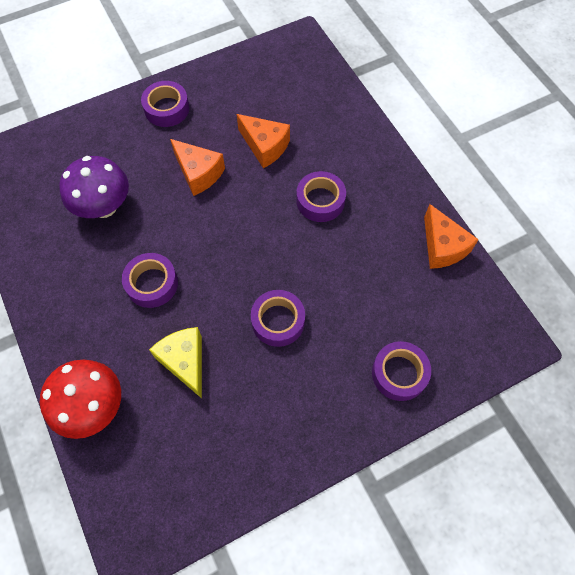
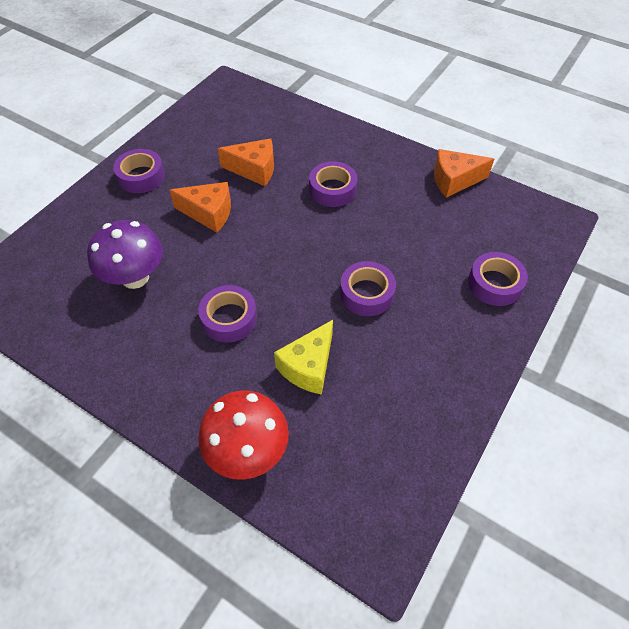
camera: 30 degrees left, 10 degrees down
(185, 362) = (308, 366): yellow cheese -> yellow cheese turned 90 degrees counterclockwise
(442, 247) = (454, 180): orange cheese -> orange cheese turned 135 degrees clockwise

